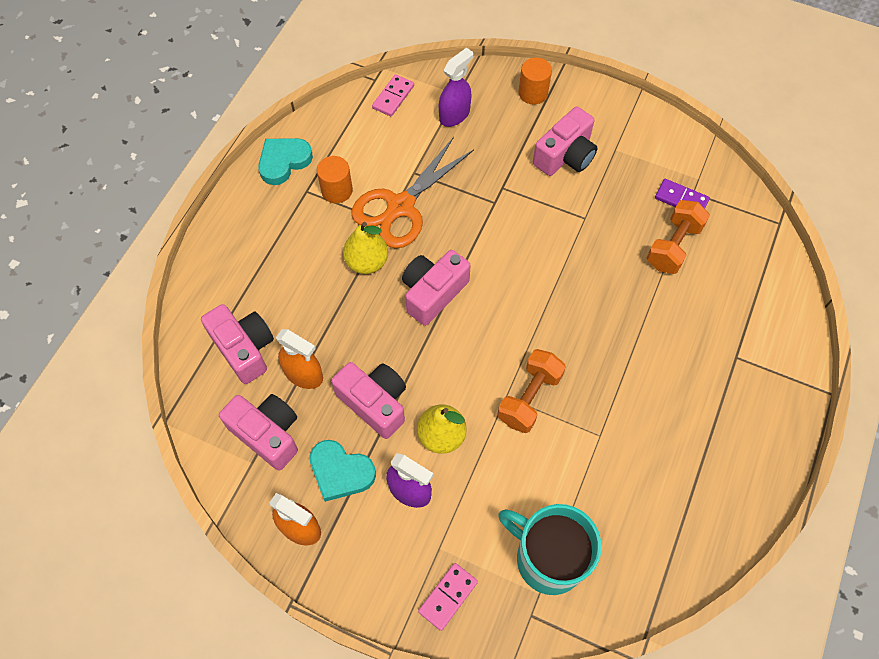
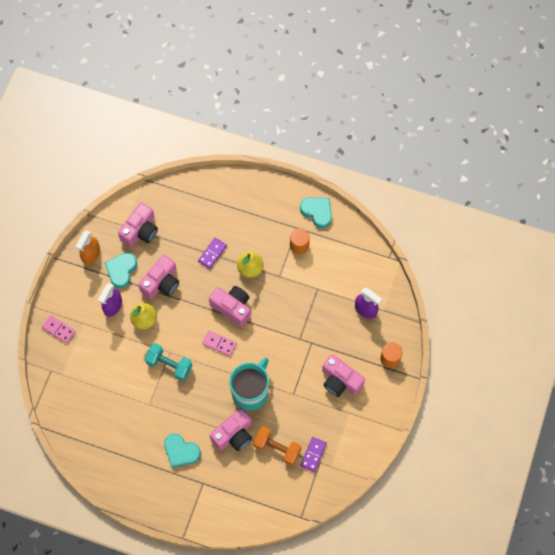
camera: 85 degrees right, 5 degrees up
(244, 348) = (189, 211): pink camera -> pink camera (233, 434)
(304, 374) = (176, 244): orange spray bottle -> none
(331, 317) = (212, 253): none -> purple domino
(393, 97) = (376, 270): pink domino -> pink domino (219, 344)
(401, 206) = (291, 284): orange scissors -> none
(529, 398) = (169, 365): orange dumbbell -> turquoise dumbbell
(548, 558) = (80, 378): turquoise mug -> turquoise mug (250, 392)
(683, 387) = (181, 451): none -> turquoise heart

